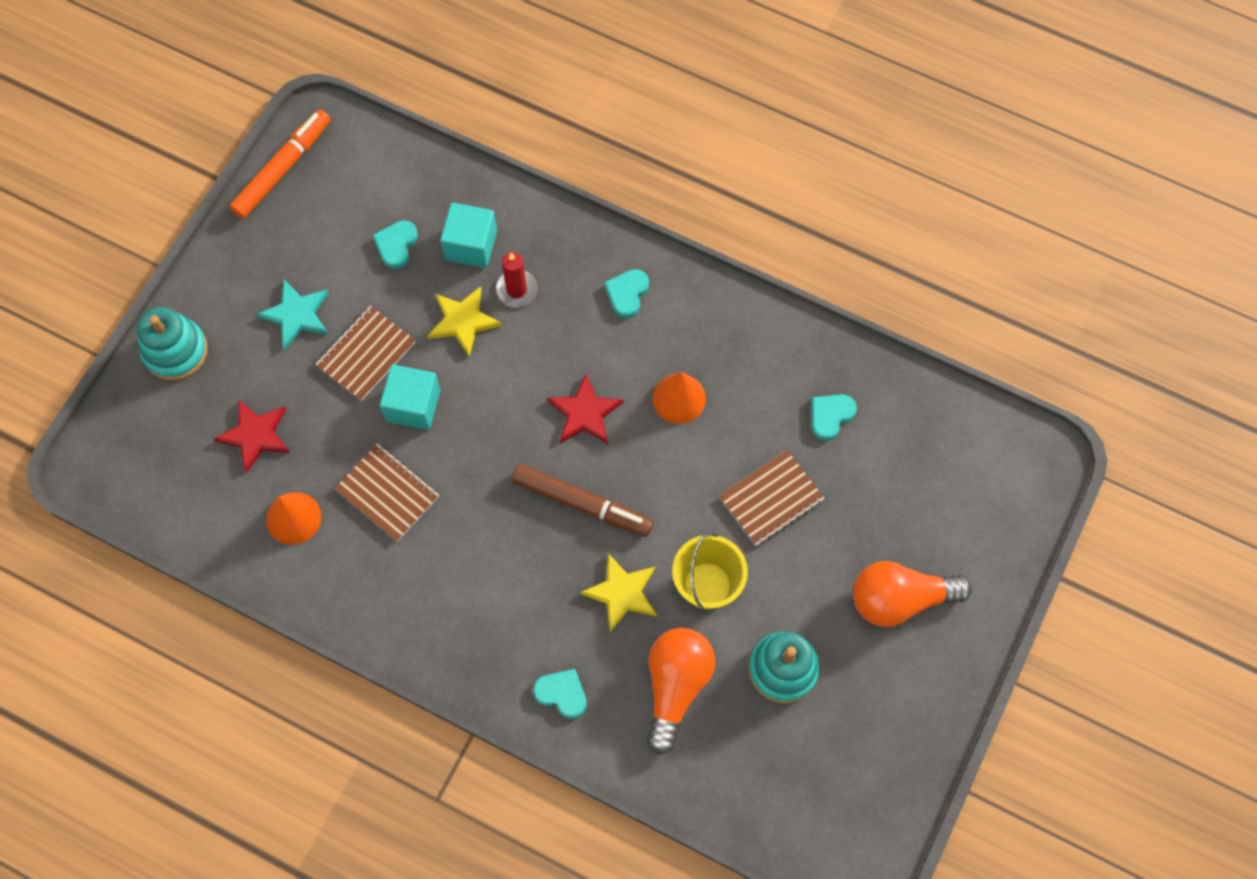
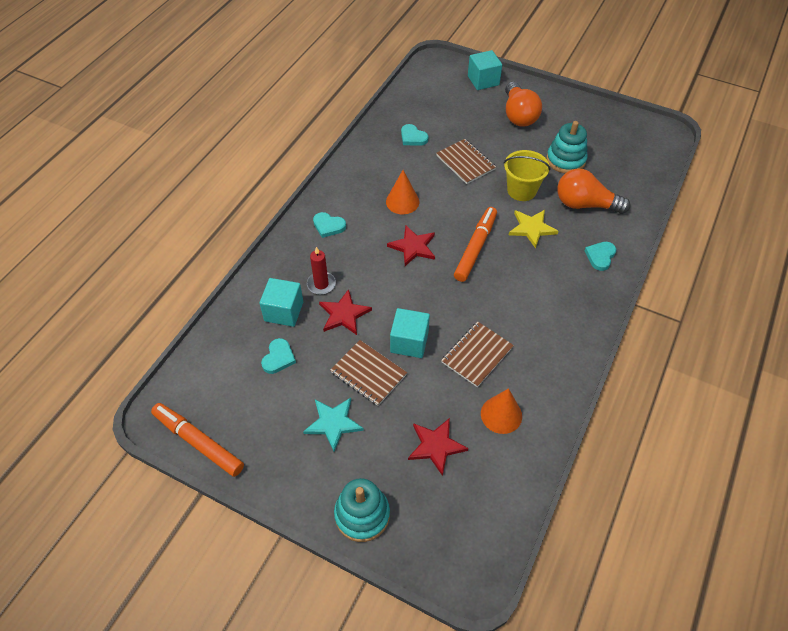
camera: 90 degrees left, 15 degrees down
(396, 245) = (278, 358): turquoise heart -> turquoise heart turned 90 degrees counterclockwise
(463, 321) = (344, 314): yellow star -> red star
(581, 503) = (475, 248): brown marker -> orange marker
(995, 543) = (483, 80): none -> turquoise cube

